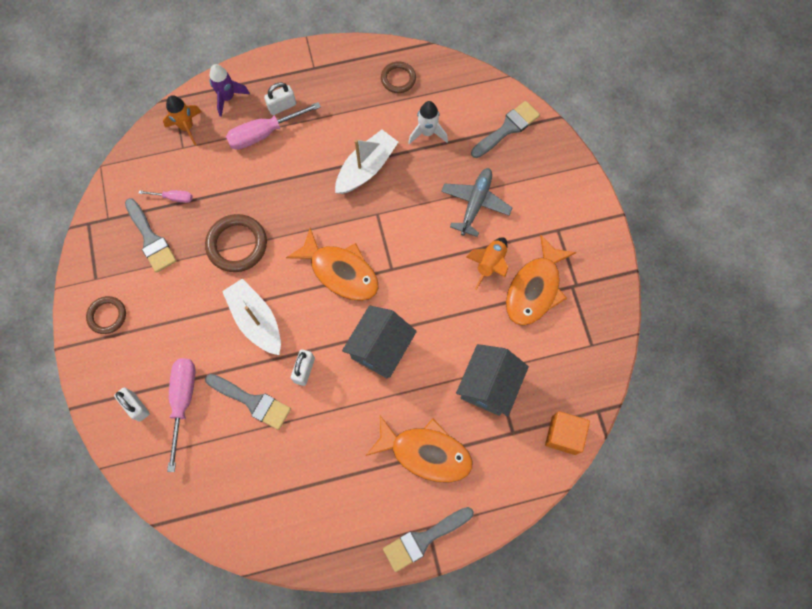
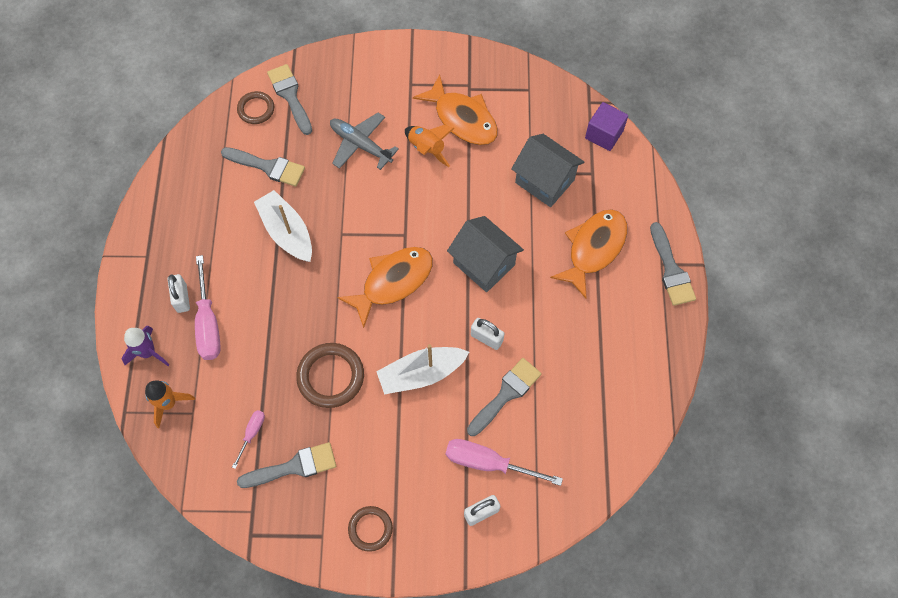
camera: 75 degrees left, 5 degrees down
(398, 79) = (195, 178): brown ring -> brown ring (256, 109)
(427, 133) = (268, 167): white rocket -> grey brush
(563, 435) = (604, 134): orange cube -> purple cube

